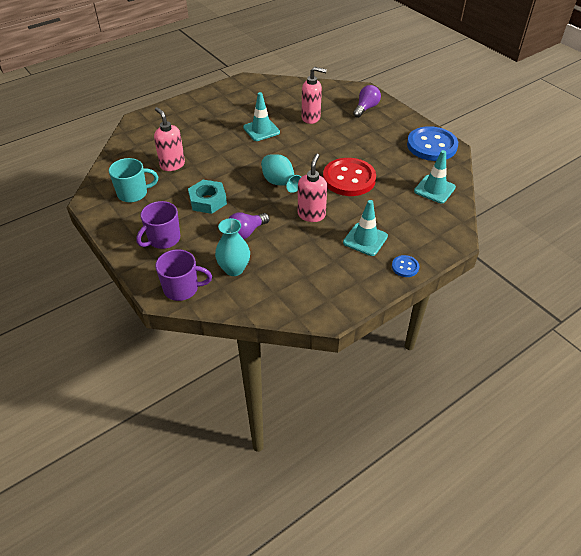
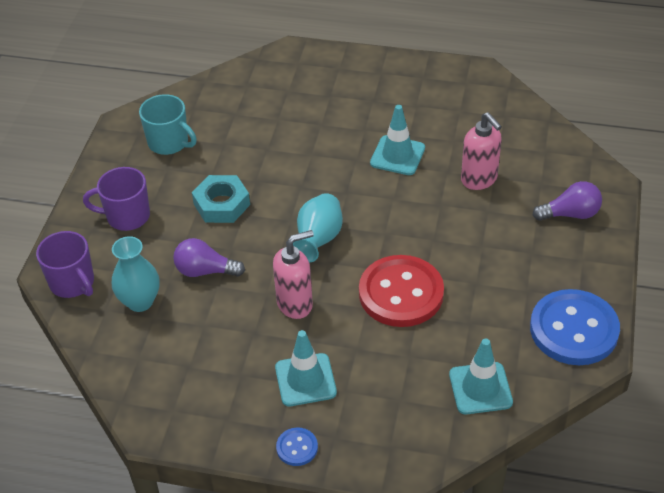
camera: 50 degrees right, 0 degrees up
(172, 165) = (247, 134): pink soap dispenser -> none

